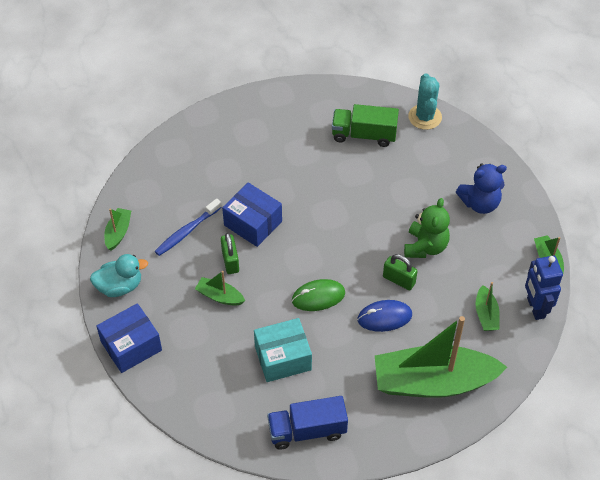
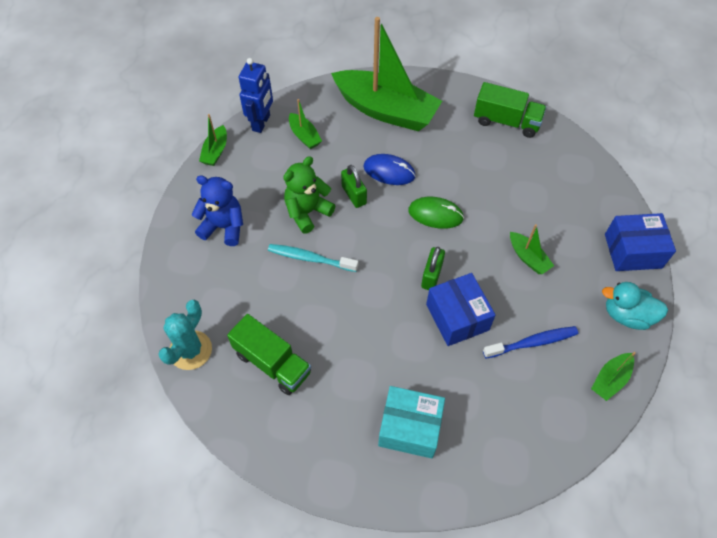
camera: 150 degrees left, 5 degrees up
(230, 261) = (501, 287): green padlock -> green padlock (431, 276)
(283, 358) = (497, 180): turquoise box -> turquoise box (410, 428)
(307, 431) = (506, 121): blue truck -> green truck
(393, 212) = (310, 258): none -> turquoise toothbrush
(486, 314) = (304, 136): green boat -> green boat turned 120 degrees clockwise

